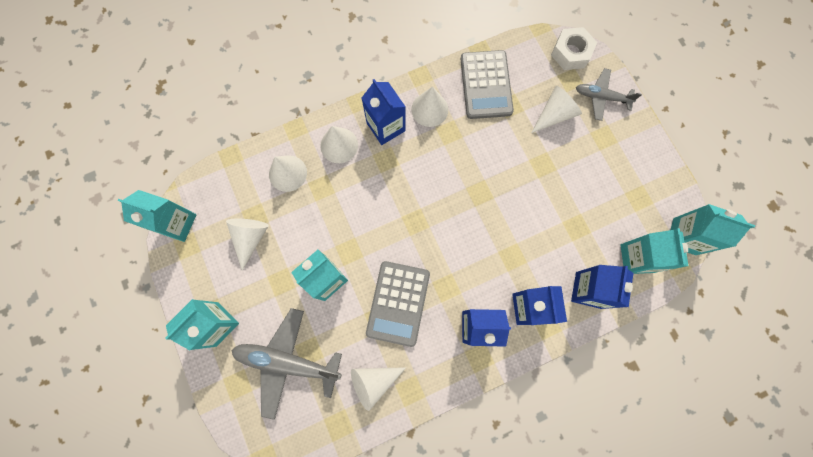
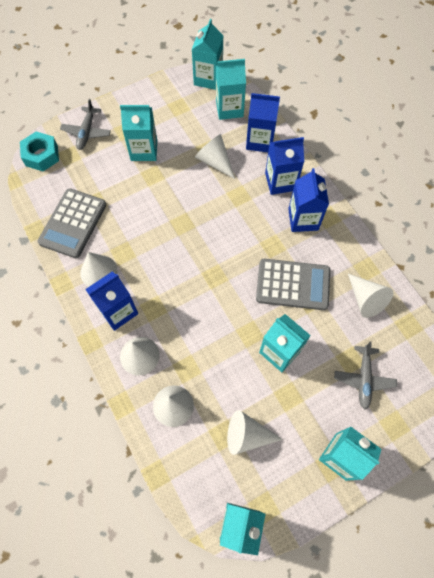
camera: 95 degrees left, 10 degrees down
(287, 362) = (363, 379): grey plane -> grey plane, size x0.60
(486, 85) = (73, 223): grey calculator -> grey calculator turned 120 degrees clockwise
(554, 114) = (103, 167): white cone -> white cone (214, 161)
(570, 53) = (41, 155): white nut -> turquoise nut
(576, 157) = (144, 150): none -> turquoise carton

